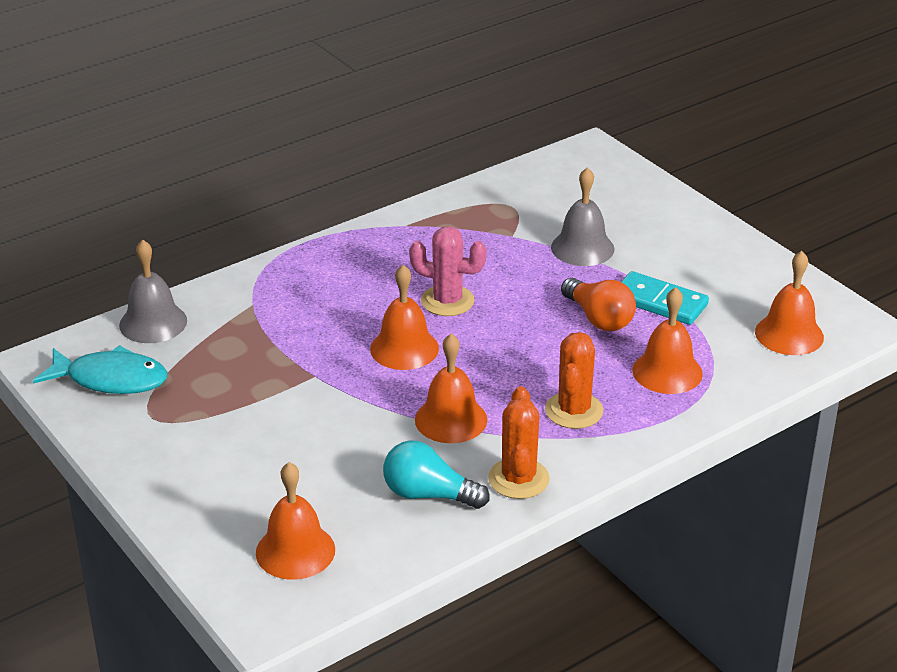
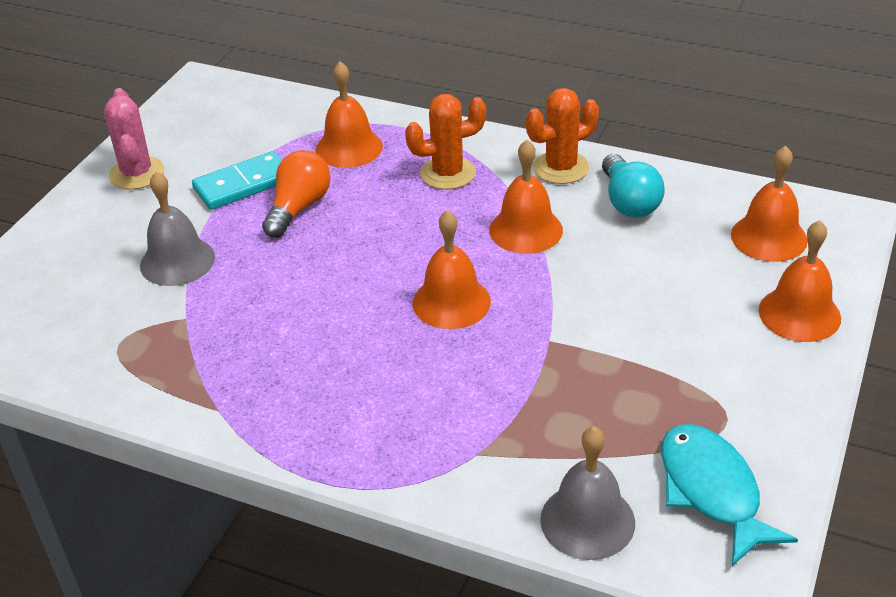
camera: 120 degrees left, 5 degrees up
(447, 301) = (346, 309): pink cactus -> pink cactus (137, 173)
(659, 302) = (243, 184): turquoise domino -> turquoise domino turned 60 degrees clockwise
(789, 334) = (241, 109): orange bell -> orange bell (799, 314)

